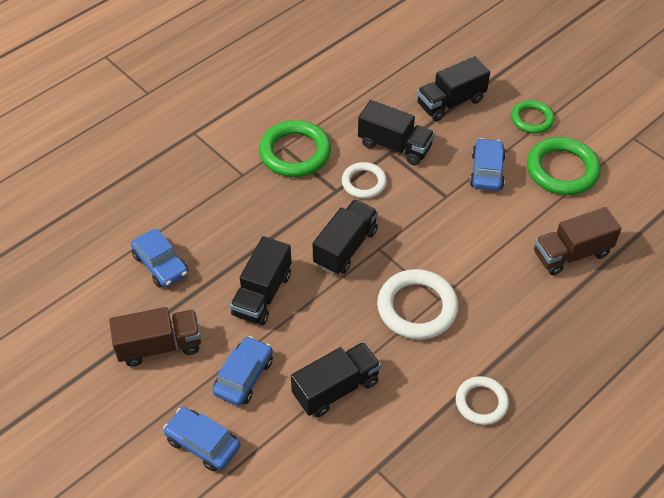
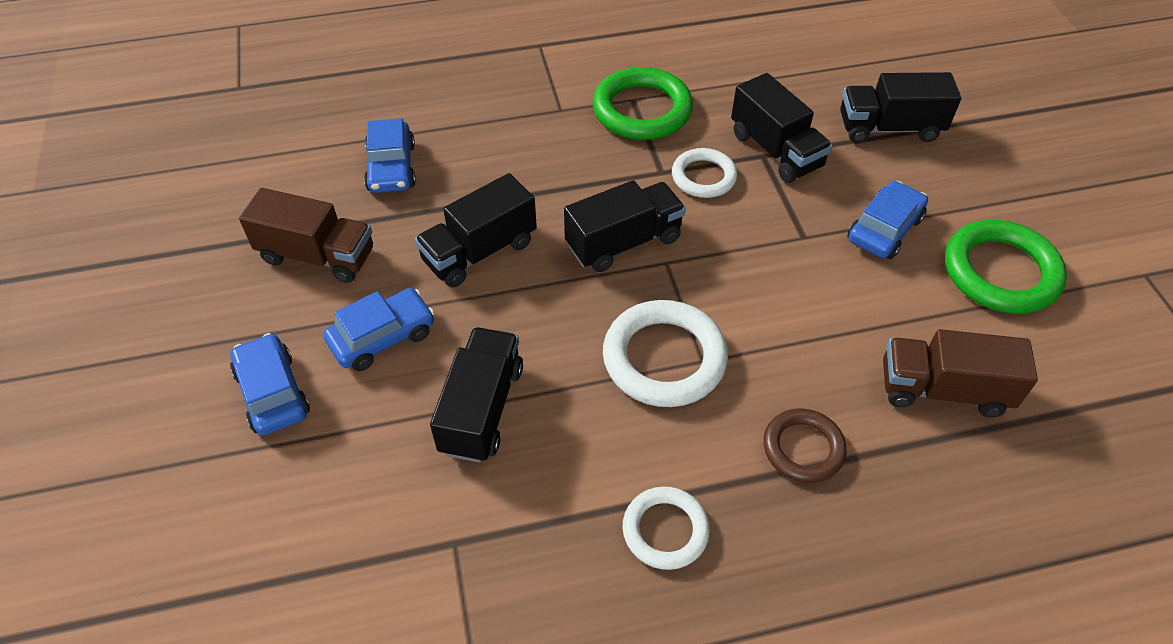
camera: 30 degrees right, 0 degrees up
(336, 388) = (482, 409): black truck -> black truck turned 75 degrees counterclockwise
(522, 322) = (803, 448): none -> brown ring
(532, 119) = (995, 191): green ring -> none

